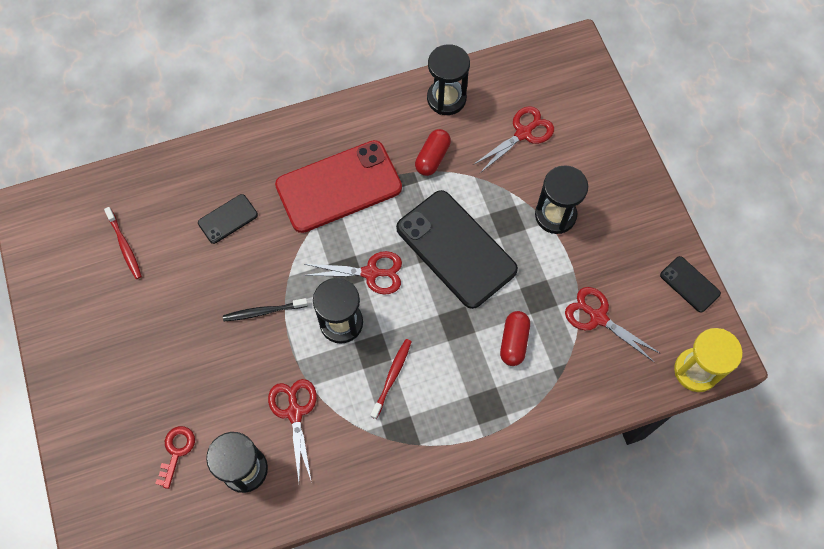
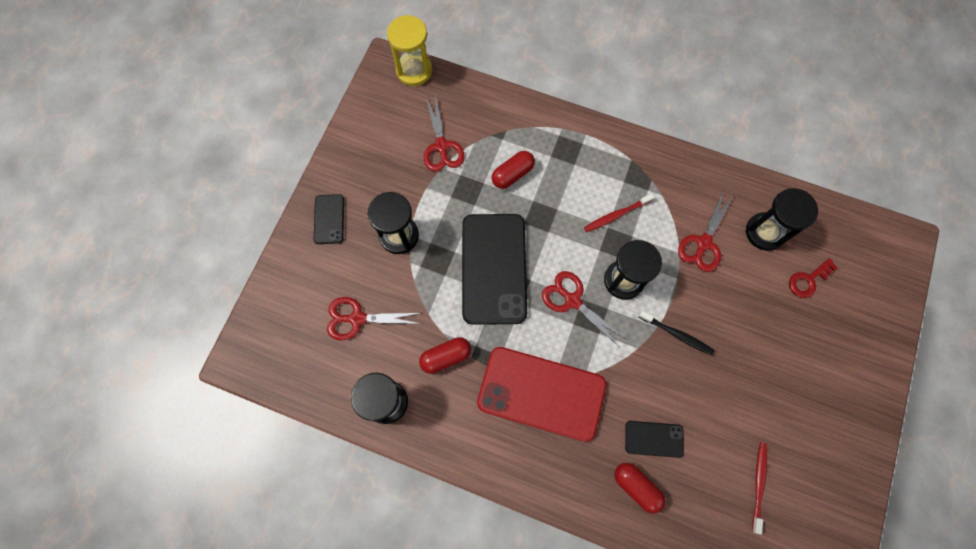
camera: 140 degrees left, 5 degrees up
(218, 178) = (636, 487): none -> red capsule
(689, 284) = (360, 120): black phone -> black phone (329, 219)

